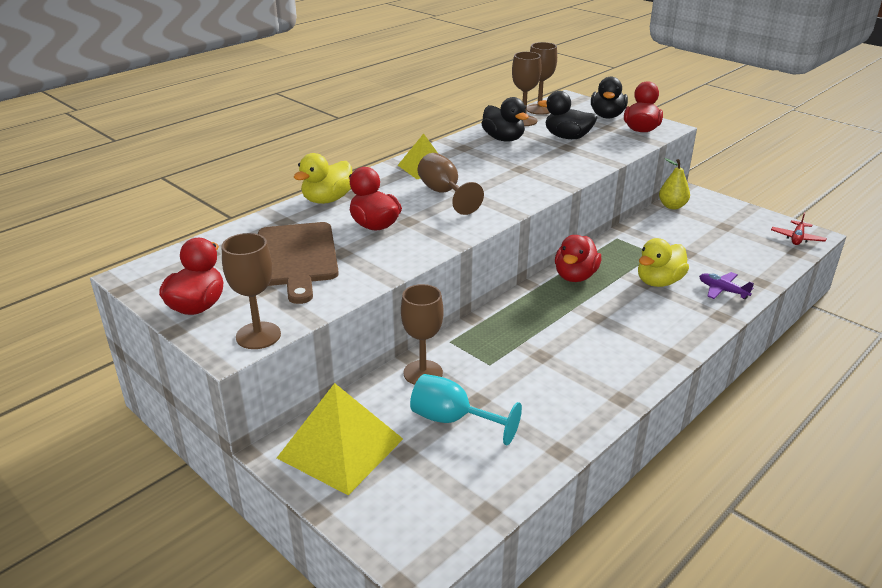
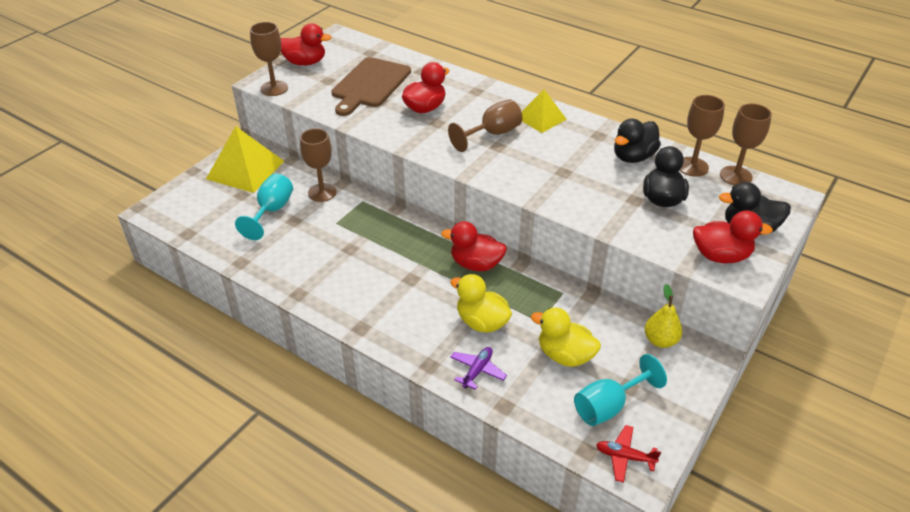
camera: 80 degrees right, 10 degrees up
(297, 257) = (369, 85): brown cutting board -> brown cutting board turned 45 degrees counterclockwise
(327, 200) = (461, 82): yellow duck -> yellow duck (565, 355)
(748, 237) = (608, 406): none -> turquoise goblet

